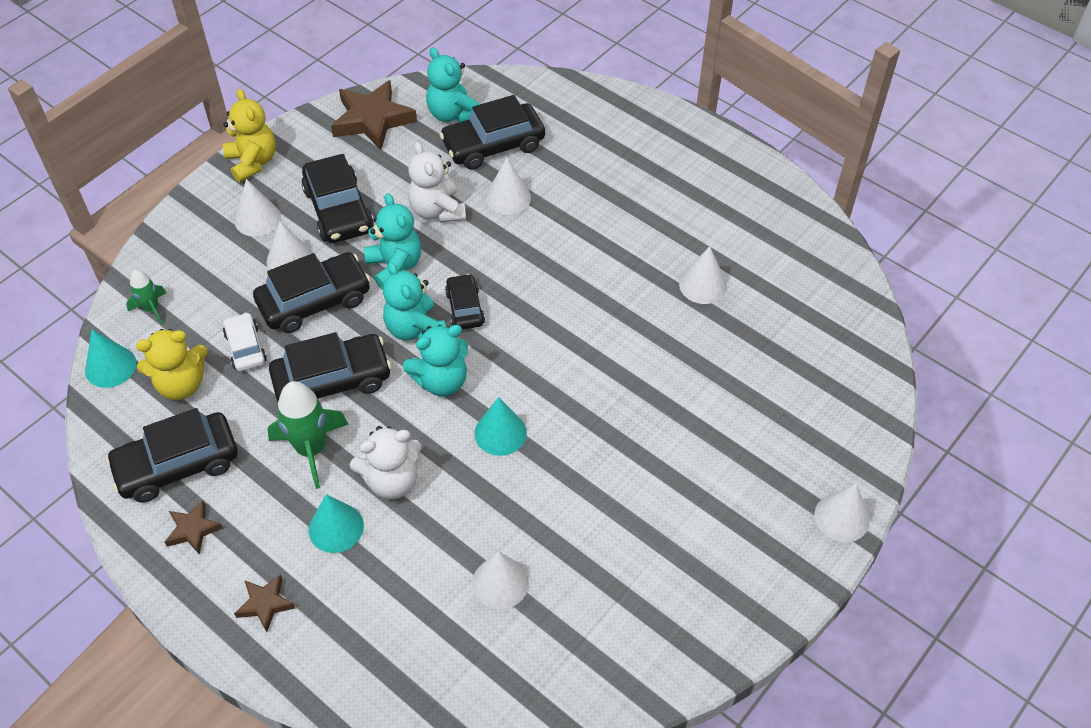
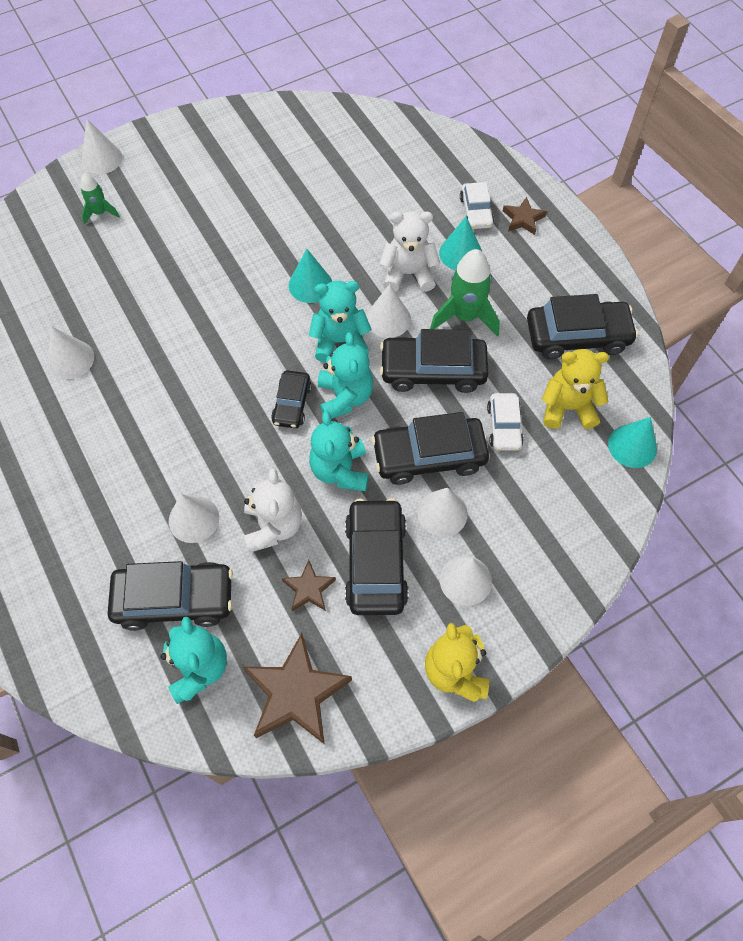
camera: 160 degrees left, 10 degrees up
(151, 309) = (590, 498): green rocket -> green rocket (100, 213)
(193, 530) = (569, 283): brown star -> brown star (309, 589)
(330, 595) = (476, 212): none -> white car
(500, 583) = (355, 186): white cone -> white cone (388, 319)

